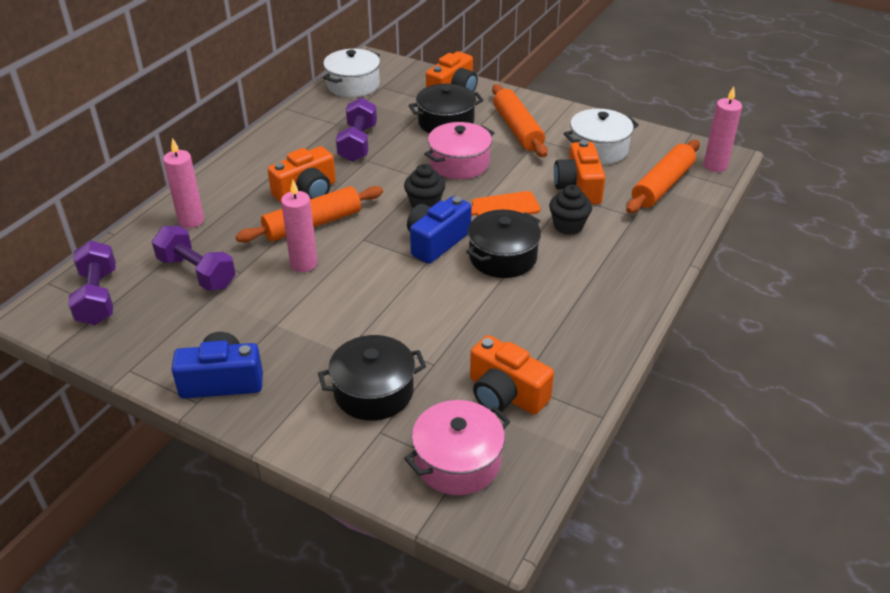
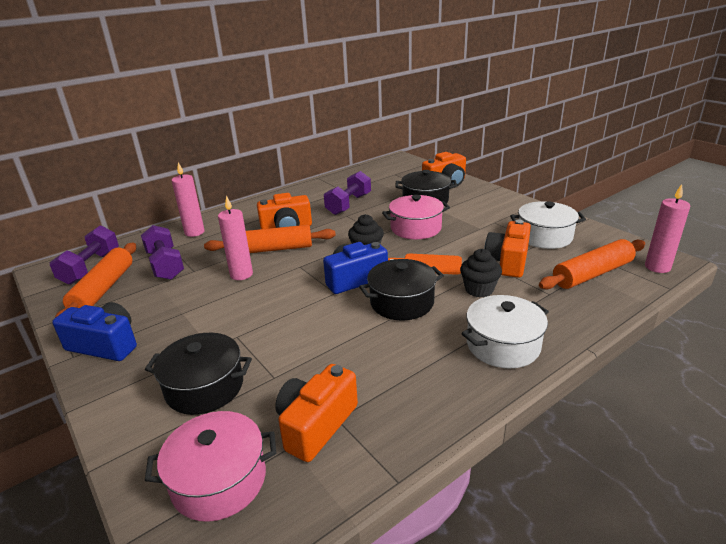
camera: 25 degrees right, 10 degrees down
(353, 85) = (374, 170): white pot -> white pot (503, 345)
(505, 394) = (316, 425): orange camera -> orange camera turned 60 degrees clockwise
(518, 129) = (481, 213): orange rolling pin -> orange rolling pin (104, 289)

